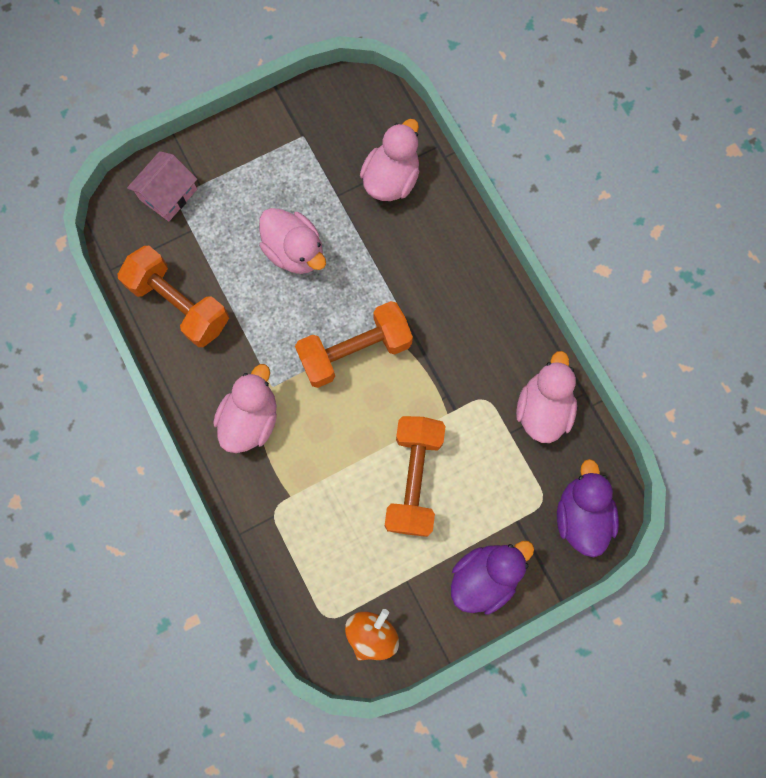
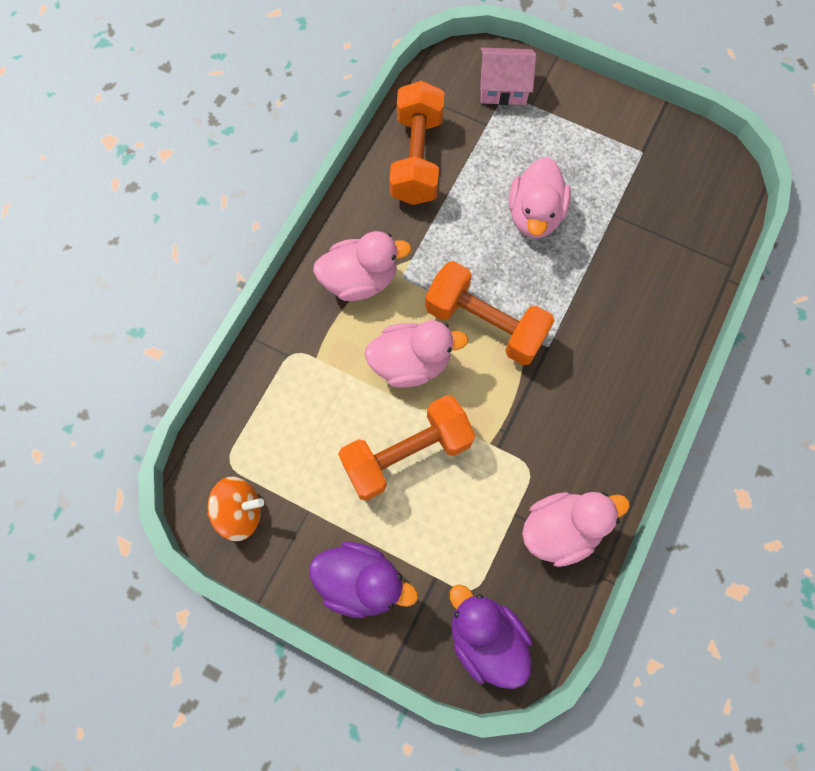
camera: 55 degrees right, 5 degrees down
(391, 179) = (666, 248): pink duck -> pink duck (411, 363)
(581, 515) = (486, 638): purple duck -> purple duck turned 90 degrees counterclockwise

